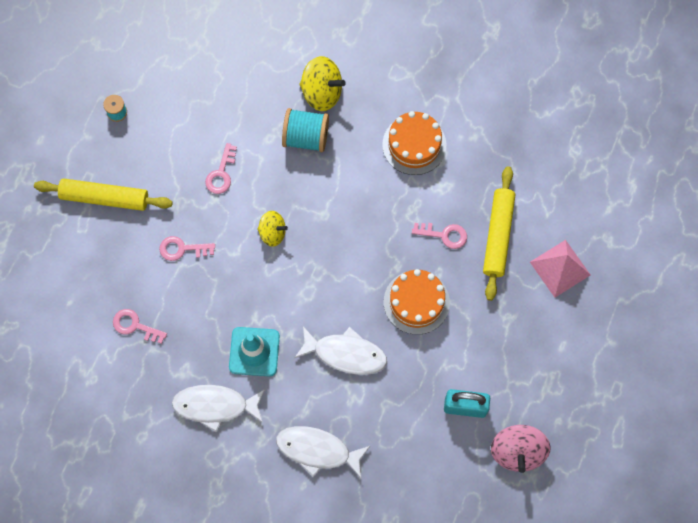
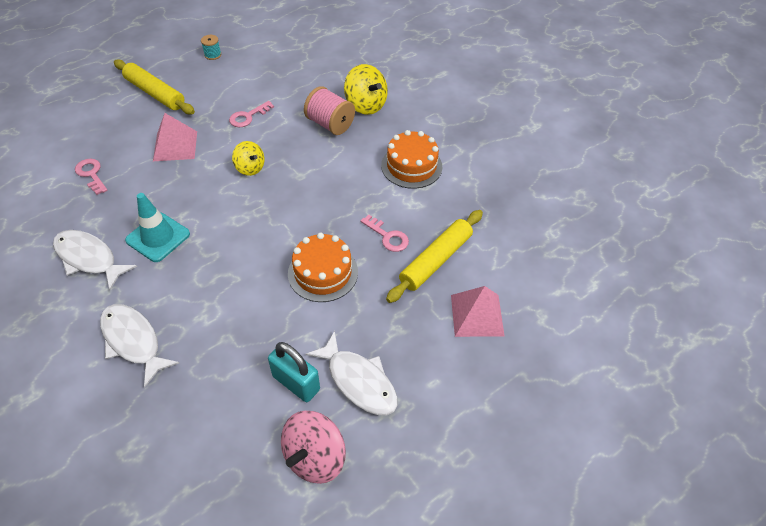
camera: 30 degrees right, 20 degrees down
(182, 249) = (175, 146): pink key -> pink pyramid
(306, 137) = (330, 124): turquoise spool -> pink spool
(345, 354) = (228, 279): white fish -> white fish (358, 381)

